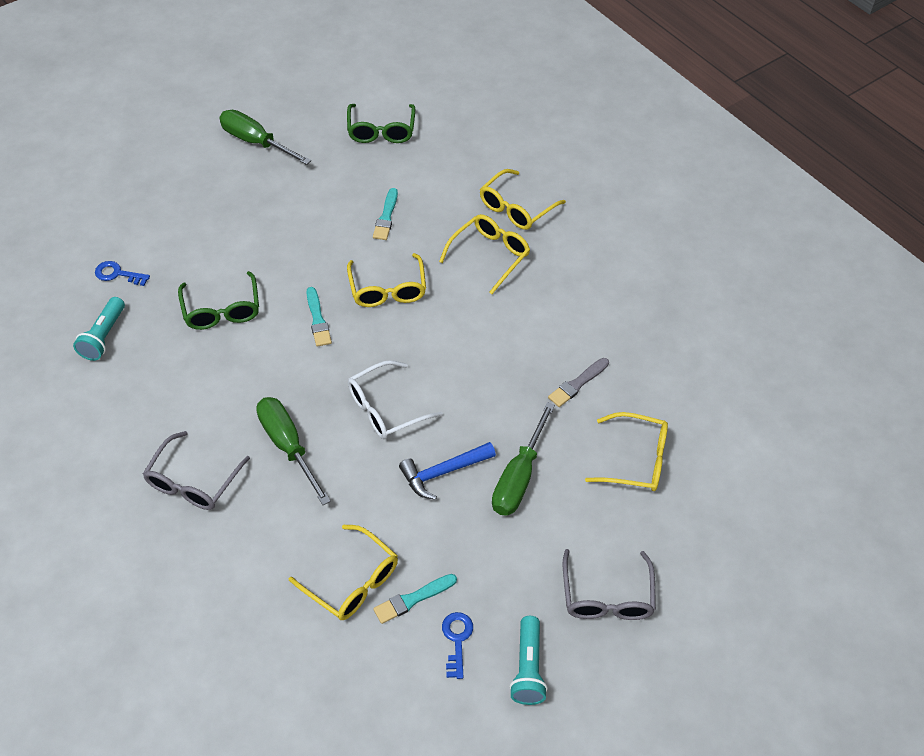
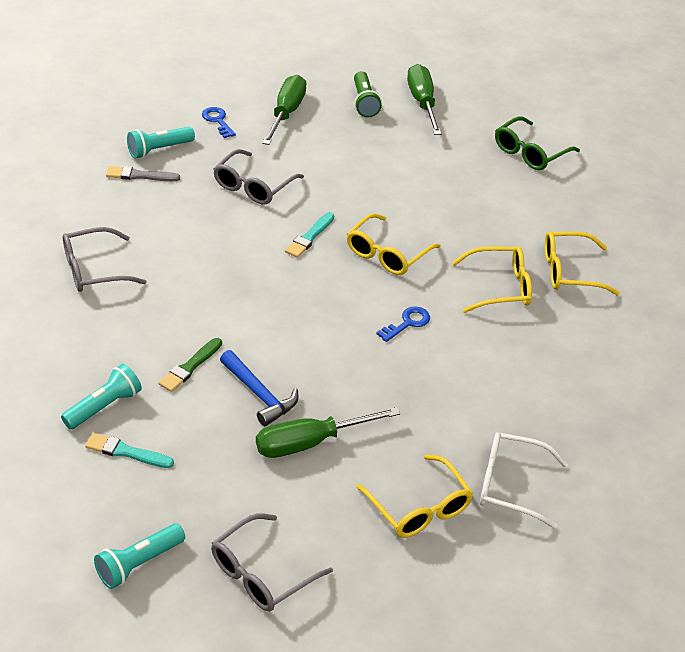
camera: 45 degrees right, 10 degrees down
(213, 173) = (364, 102): none -> green flashlight
(221, 309) = (254, 186): green glasses -> grey glasses
(287, 446) = (180, 295): green screwdriver -> green screwdriver (286, 113)
(351, 581) = (104, 406): yellow glasses -> turquoise flashlight
(369, 495) = (190, 367): none -> green brush
(386, 217) = (453, 209): turquoise brush -> none
(386, 408) = (279, 325): white glasses -> white glasses (512, 485)
(443, 472) = (259, 395): blue hammer -> blue hammer turned 150 degrees counterclockwise
(457, 640) = (118, 502): blue key -> blue key (407, 323)
(577, 384) = (447, 421): grey brush -> grey brush (140, 175)

